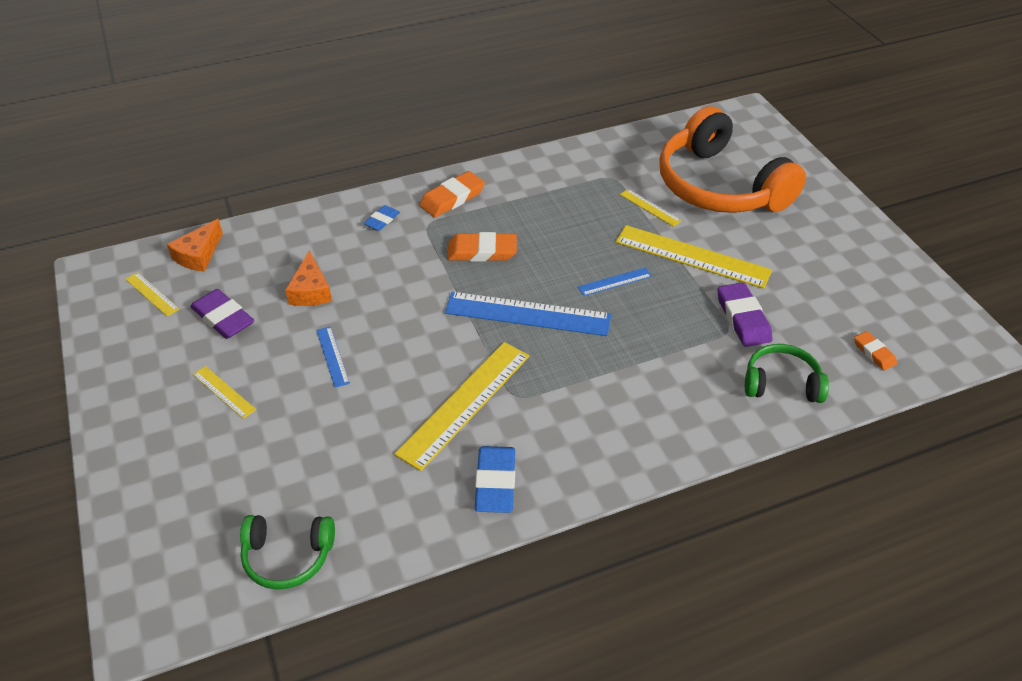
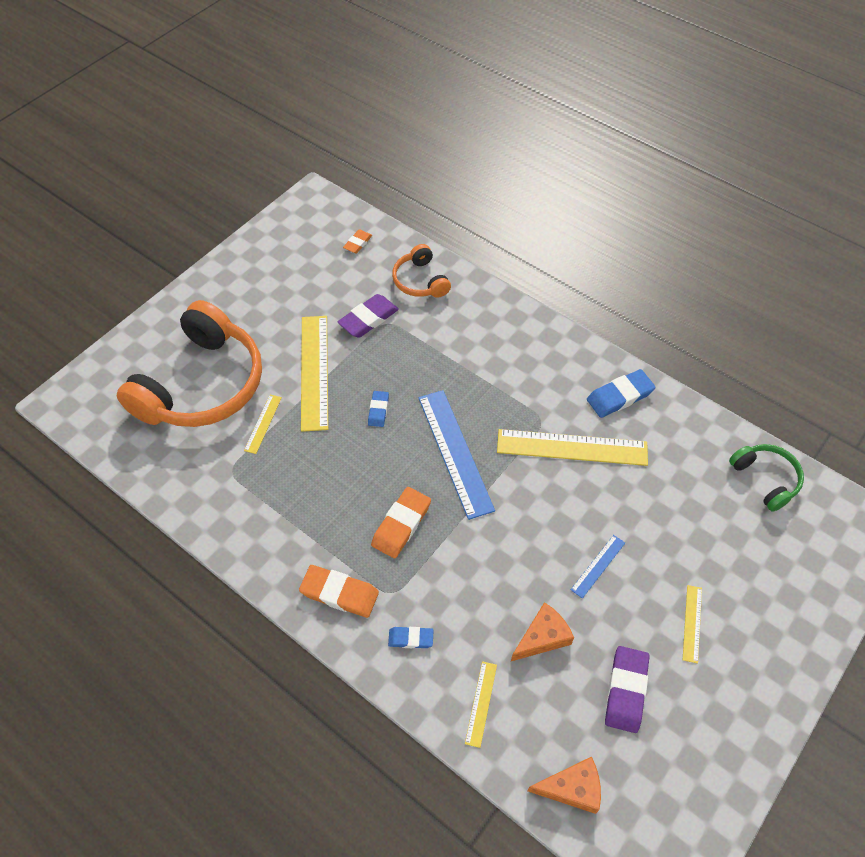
camera: 120 degrees left, 10 degrees up
(152, 294) = (649, 788): yellow ruler -> yellow ruler (481, 703)
(482, 251) = (401, 524): orange eraser -> orange eraser turned 60 degrees clockwise
(615, 282) = (378, 410): blue ruler -> blue eraser
(781, 383) = (420, 281): green headphones -> orange headphones

